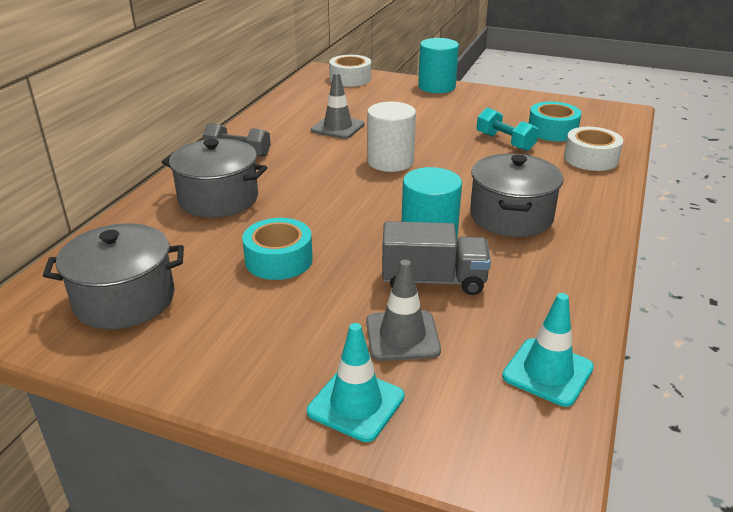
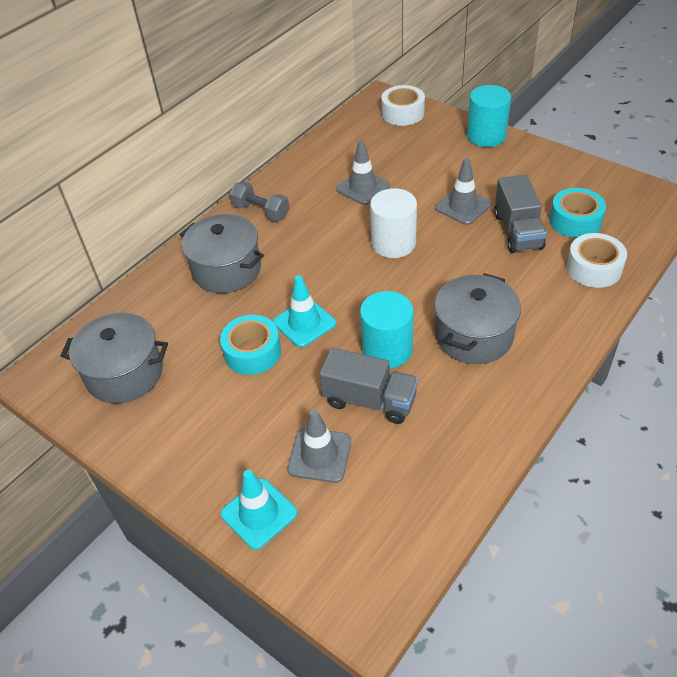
camera: 20 degrees right, 15 degrees up
(443, 131) = (463, 206): none -> grey traffic cone
(505, 142) = (517, 231): turquoise dumbbell -> grey truck
(547, 372) = (419, 517): turquoise traffic cone -> turquoise traffic cone (304, 323)

